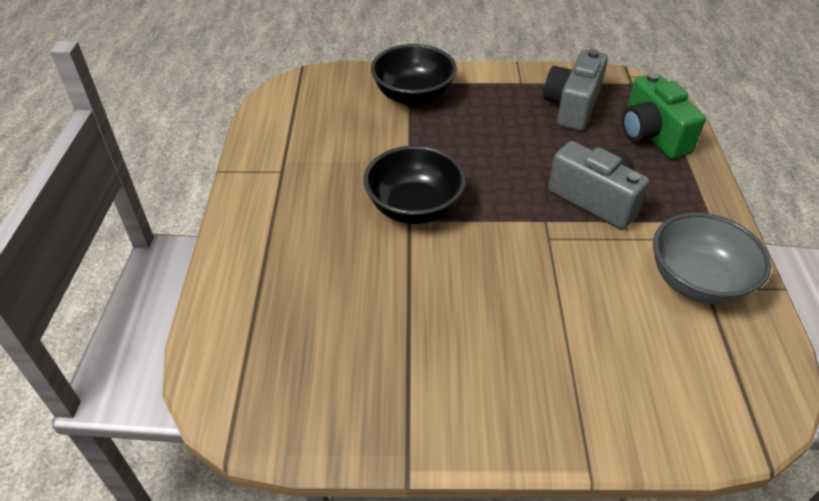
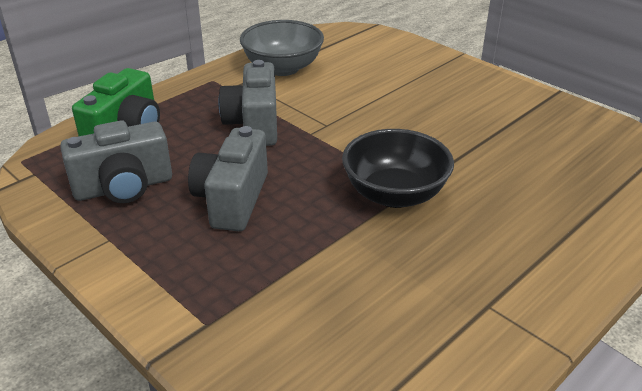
camera: 135 degrees left, 10 degrees down
(413, 96) = (233, 301): black bowl -> none
(503, 138) = (232, 200): none -> grey camera

